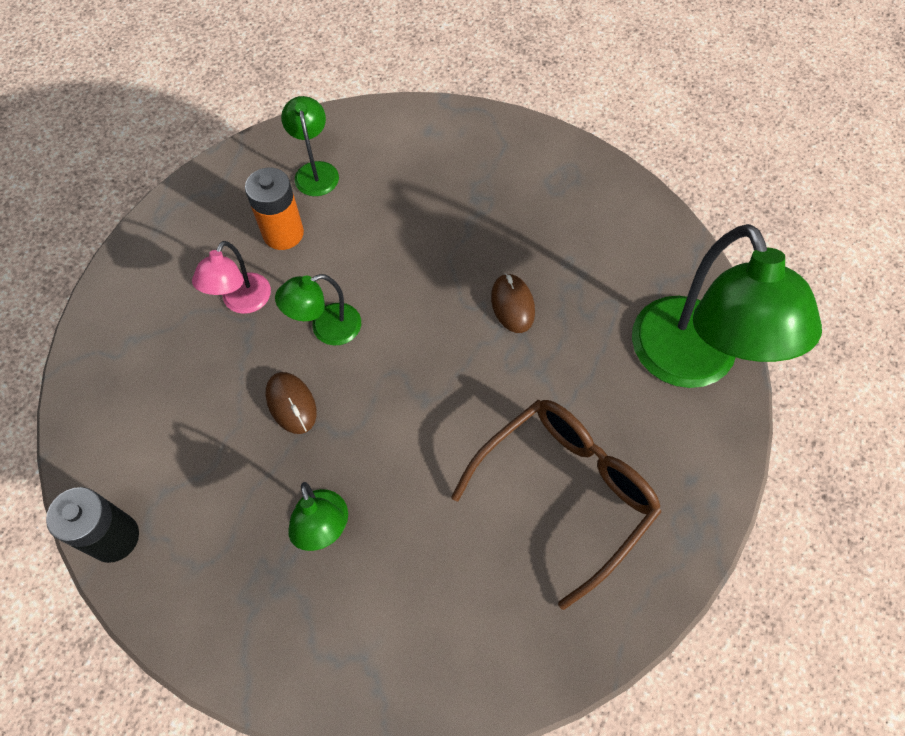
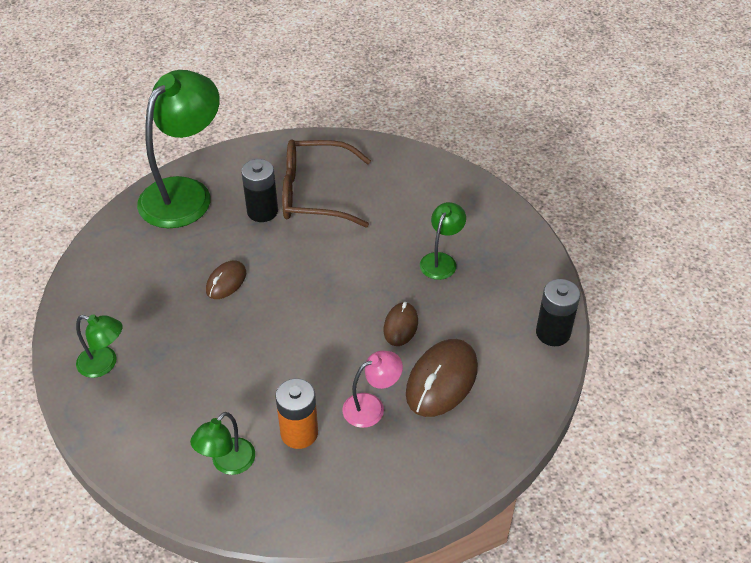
camera: 135 degrees left, 15 degrees down
(196, 379) = (442, 381): none -> brown mouse
(326, 328) = (339, 350): green lamp -> green lamp (104, 364)
(587, 414) = (262, 211): none -> black battery

